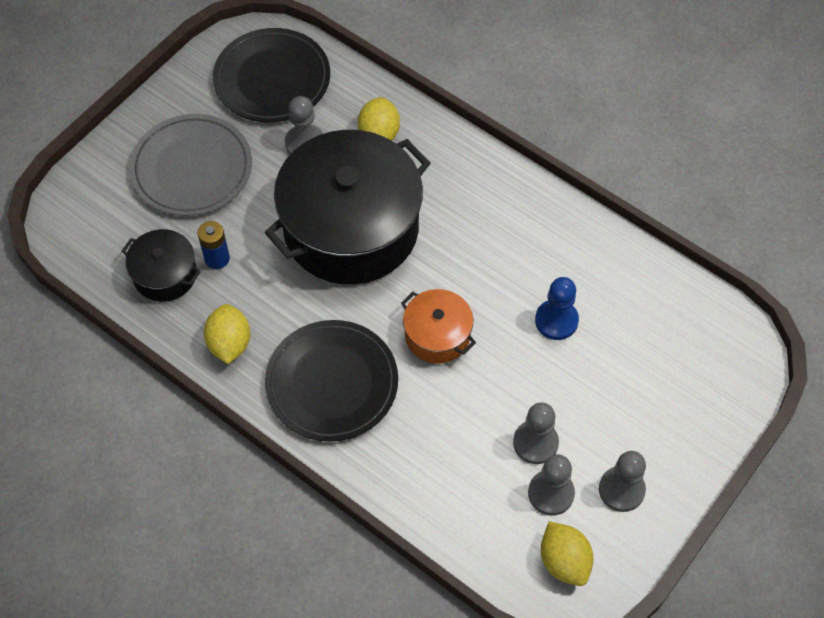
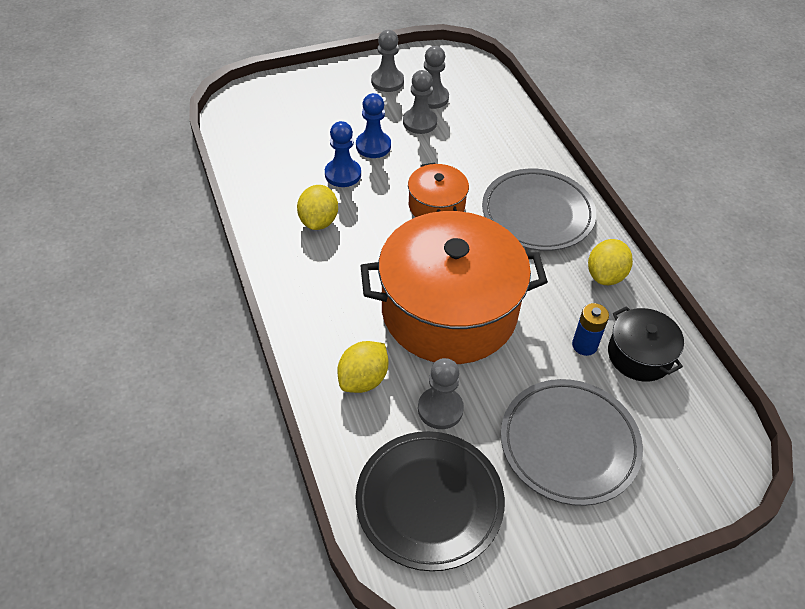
camera: 150 degrees left, 10 degrees down
(332, 383) = (537, 213): black plate -> grey plate
(351, 228) = (449, 311): black pot -> orange pot
(557, 376) = (373, 146): none -> blue pawn
(564, 561) = (451, 70): yellow lemon -> yellow lemon (318, 221)

